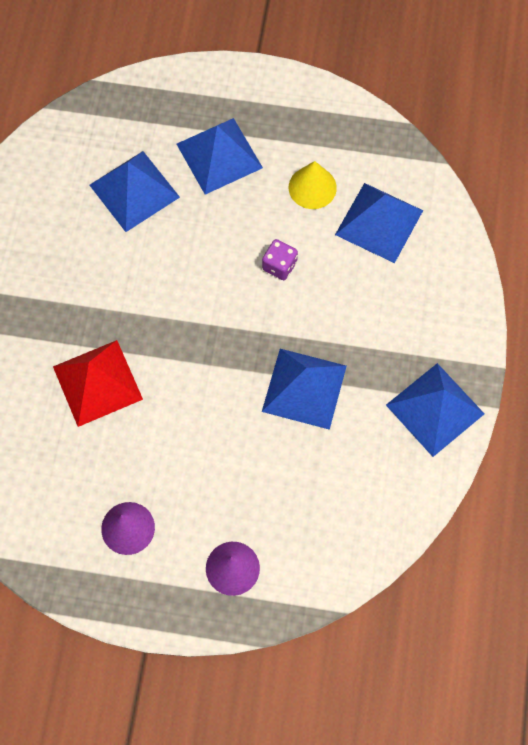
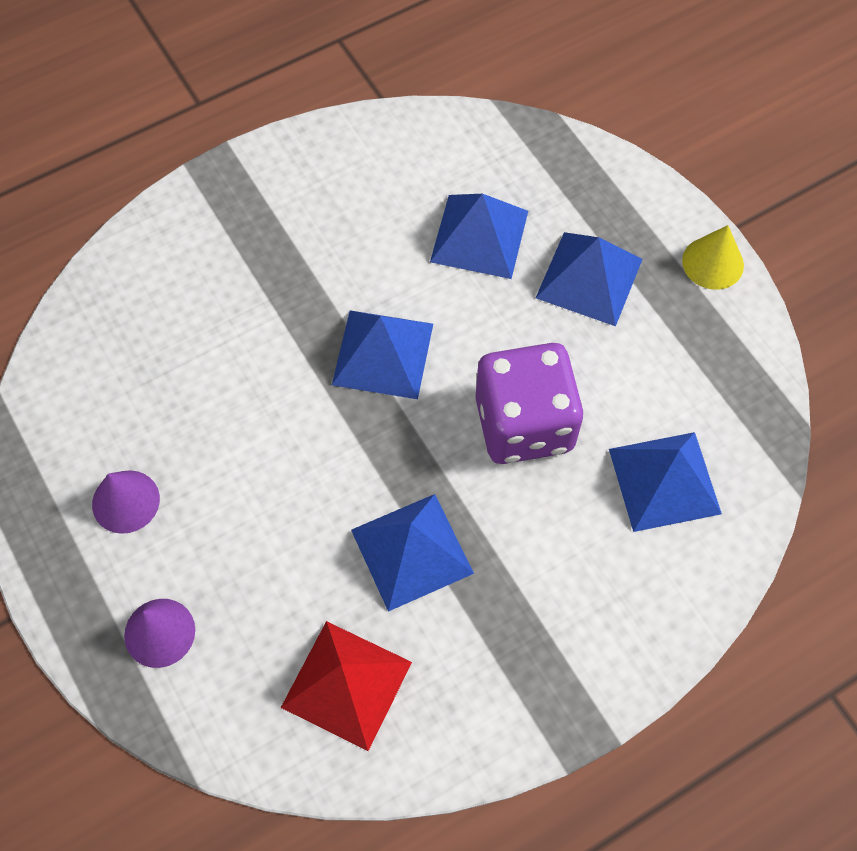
camera: 50 degrees right, 5 degrees down
(97, 382) = (253, 359): red pyramid -> red pyramid (347, 684)
(279, 266) = (524, 424): purple dice -> purple dice, size x2.39
(312, 187) = (640, 387): yellow cone -> yellow cone (713, 263)
(435, 409) = (505, 704): blue pyramid -> blue pyramid (383, 354)

